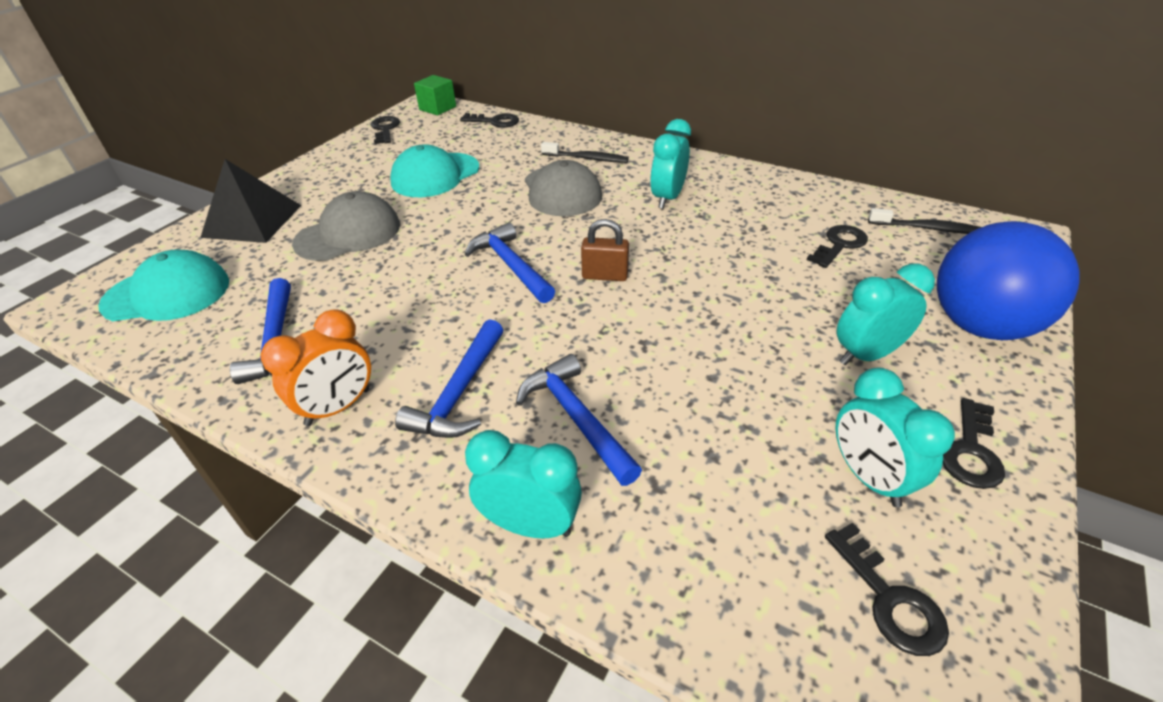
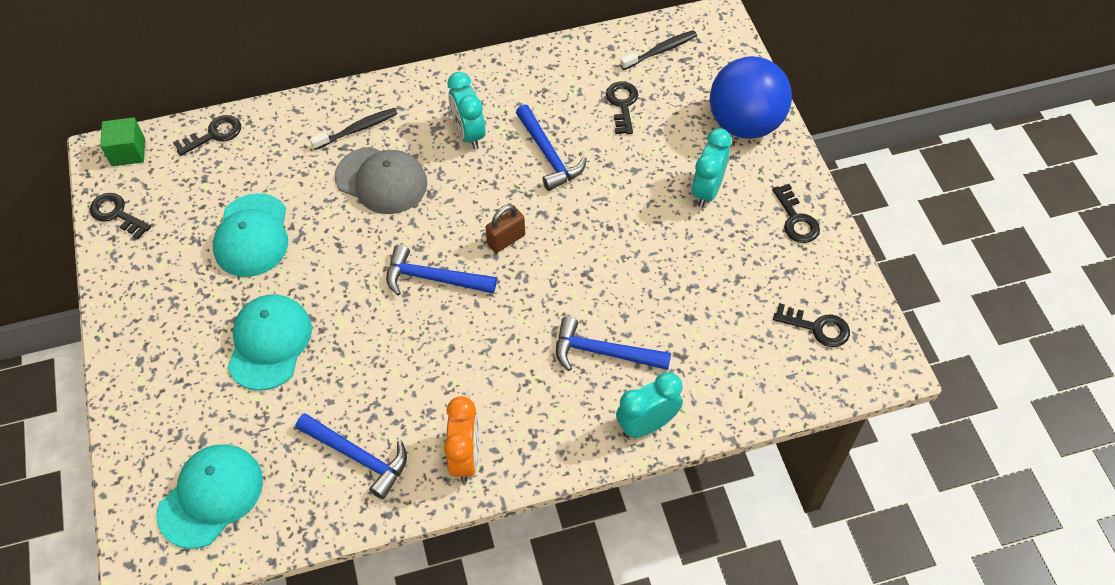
camera: 45 degrees left, 15 degrees up
(252, 221) = (163, 393): black pyramid -> none
(348, 234) = (269, 343): grey cap -> turquoise cap
(460, 392) = (522, 390): blue hammer -> blue hammer (548, 155)
(868, 477) = (766, 272): turquoise clock -> none

